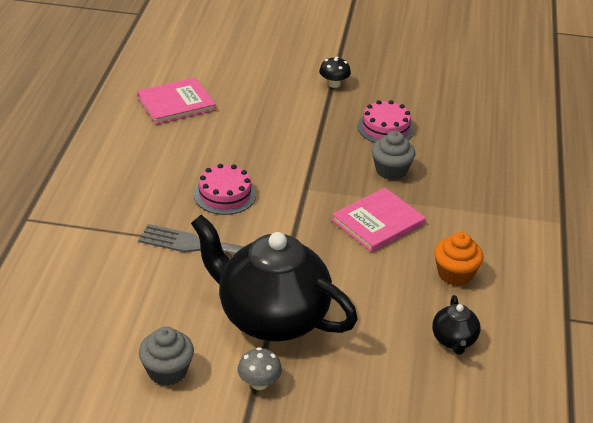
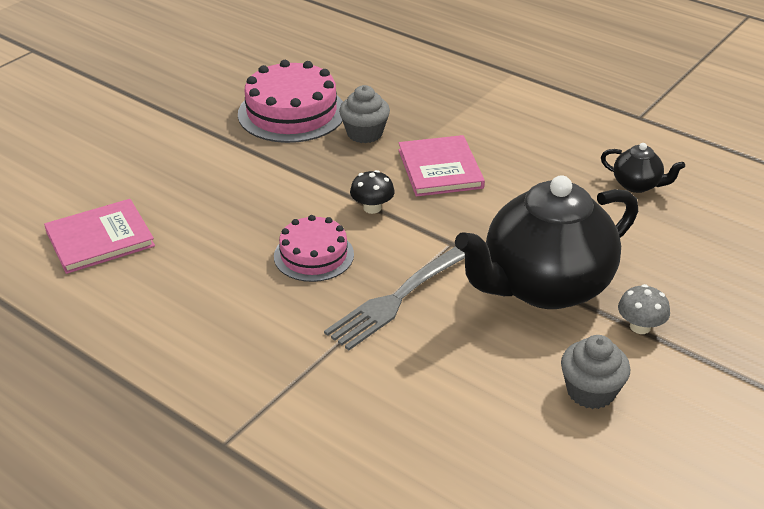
camera: 60 degrees left, 0 degrees up
(176, 103) = (100, 239): pink book -> pink book turned 60 degrees clockwise
(334, 84) = (182, 117): black mushroom -> black mushroom (372, 208)
(385, 128) = (291, 112): pink cake -> pink cake, size x1.61
(455, 274) = (547, 152): orange cupcake -> none

